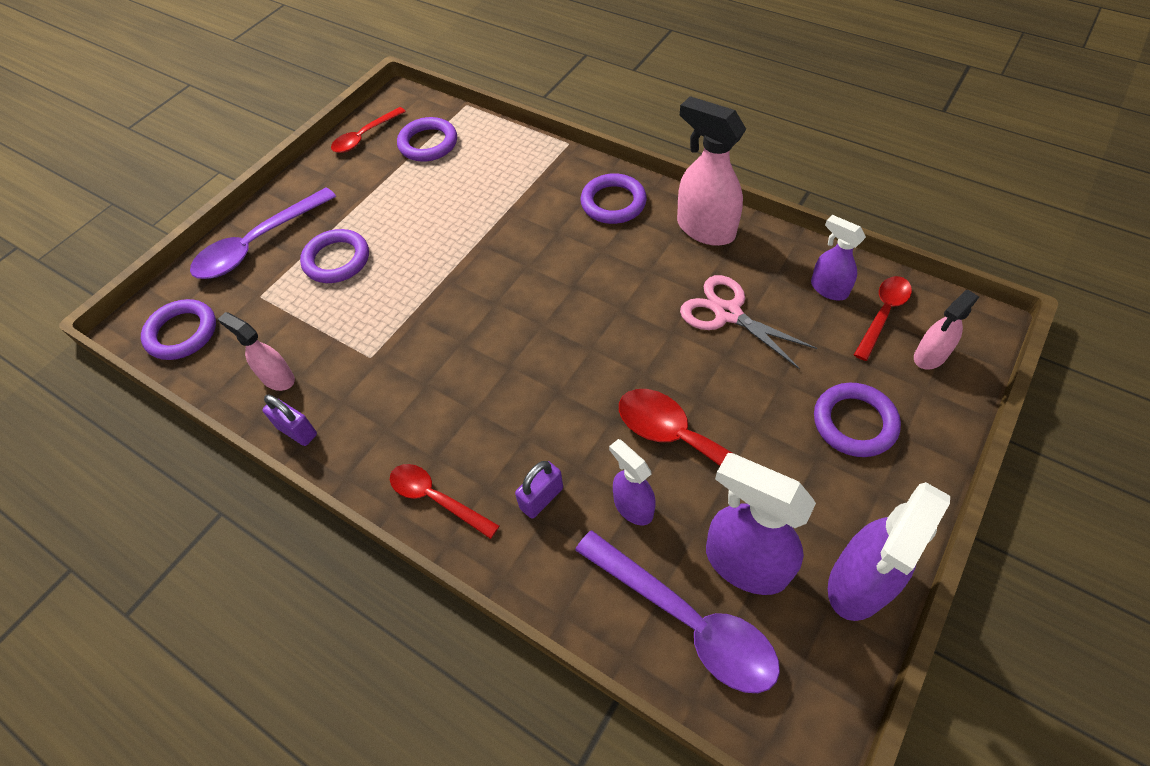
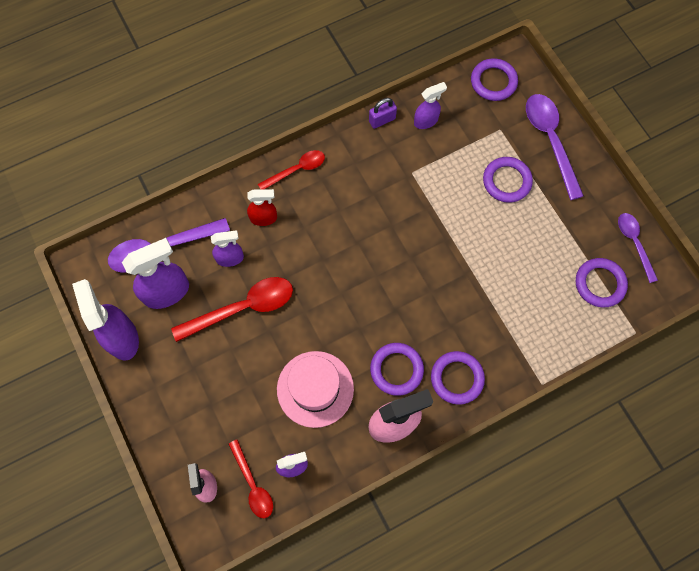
camera: 115 degrees right, 15 degrees up
(277, 378) = (426, 121): pink spray bottle -> purple spray bottle
(364, 136) = (634, 243): red spoon -> purple spoon
(541, 498) = (264, 218): purple padlock -> red spray bottle
(728, 313) = (315, 389): pink scissors -> pink hat
(854, 423) = (198, 404): purple ring -> purple ring (396, 369)

